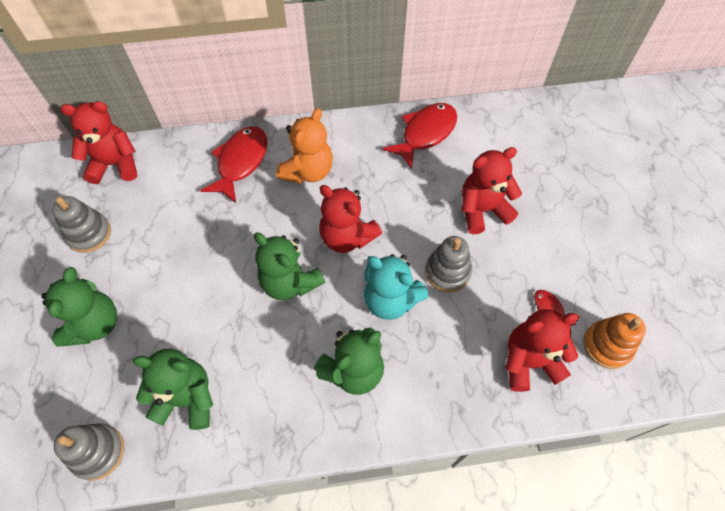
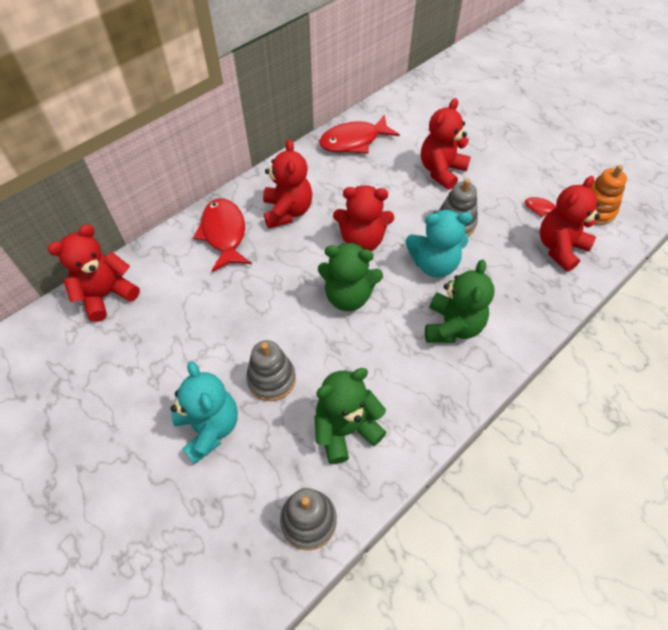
camera: 35 degrees left, 5 degrees down
(89, 234) = (134, 362): grey stacking toy -> grey stacking toy (271, 379)
(94, 324) = (209, 428): green teddy bear -> turquoise teddy bear
(308, 171) = (287, 211): orange teddy bear -> red teddy bear
(425, 133) = (354, 141): red fish -> red fish turned 120 degrees counterclockwise

